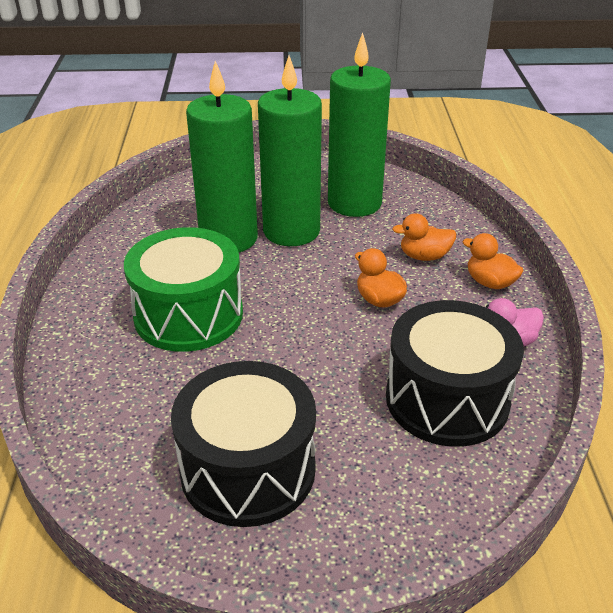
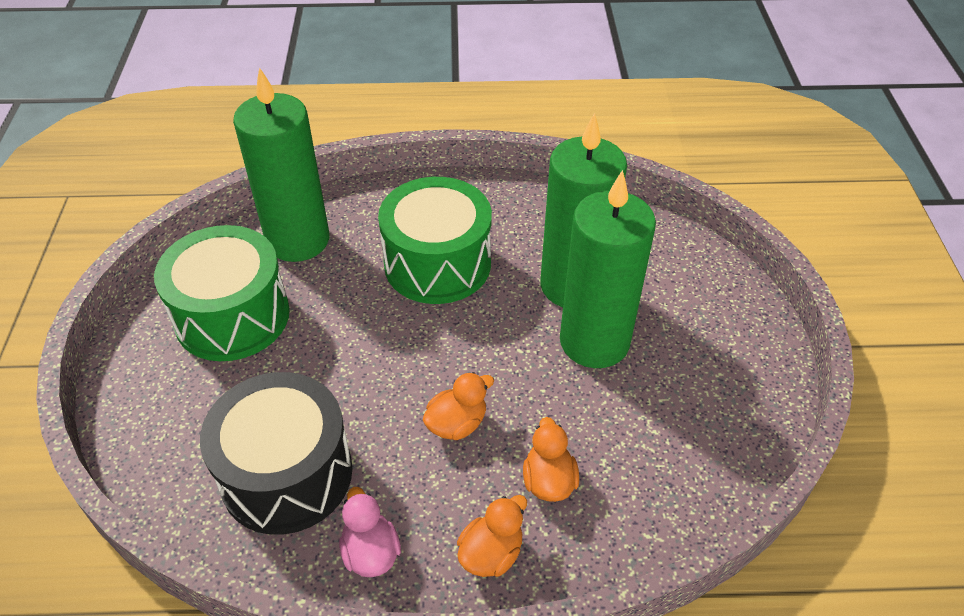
camera: 90 degrees right, 10 degrees up
(248, 469) = (232, 316): black drum -> green drum
(354, 203) = (671, 409): green candle -> green candle (298, 240)

